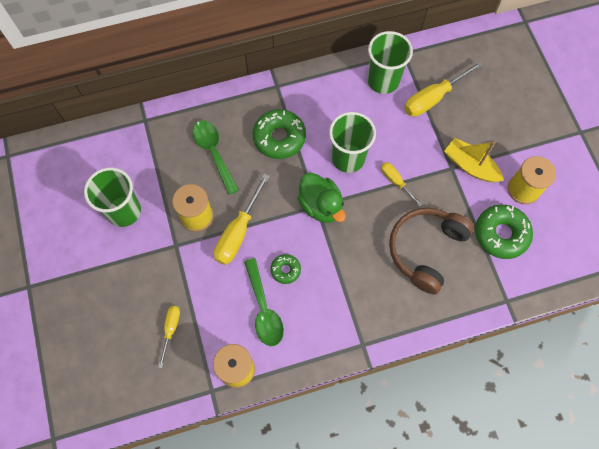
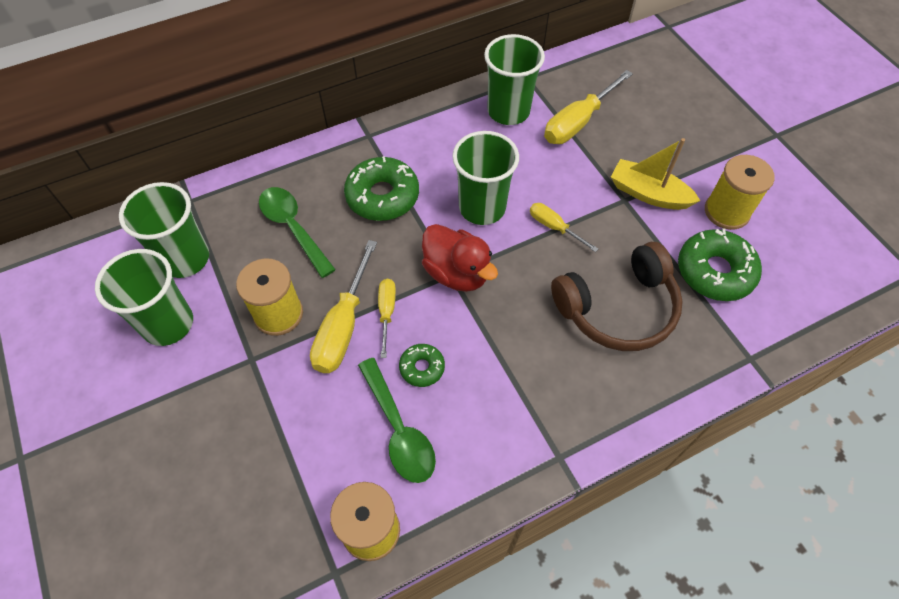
camera: 10 degrees left, 10 degrees down
(139, 165) = (185, 259): none -> green cup
(171, 329) = (257, 486): yellow screwdriver -> yellow screwdriver (387, 312)
(321, 206) = (457, 273): green duck -> red duck
(426, 250) = (618, 308): brown headphones -> brown headphones turned 135 degrees counterclockwise

